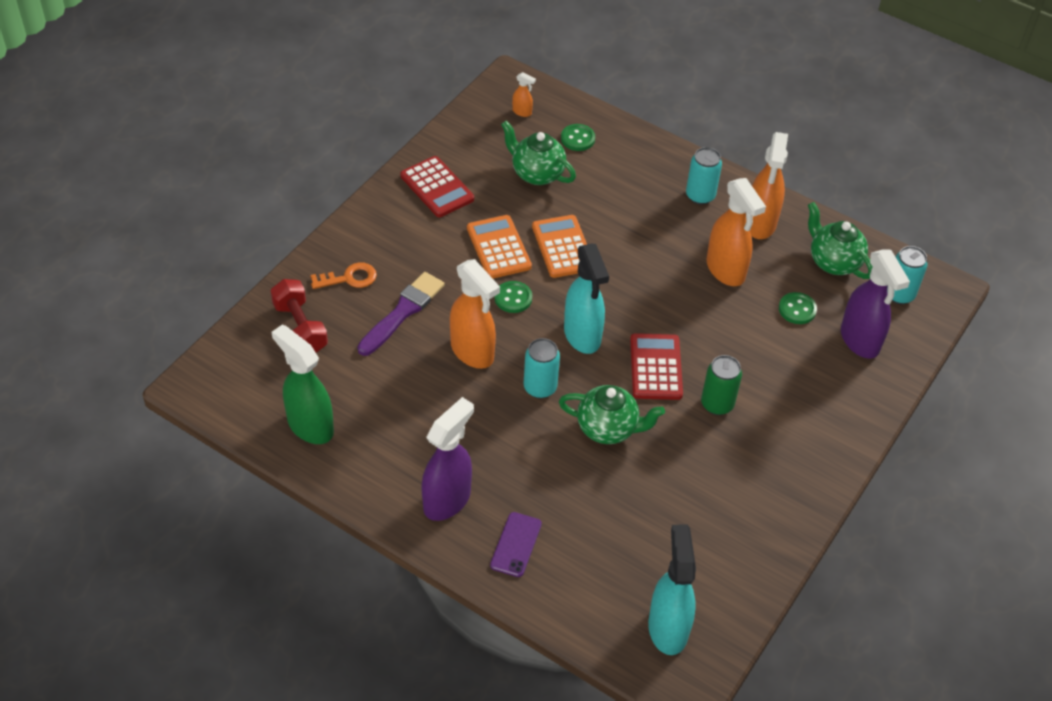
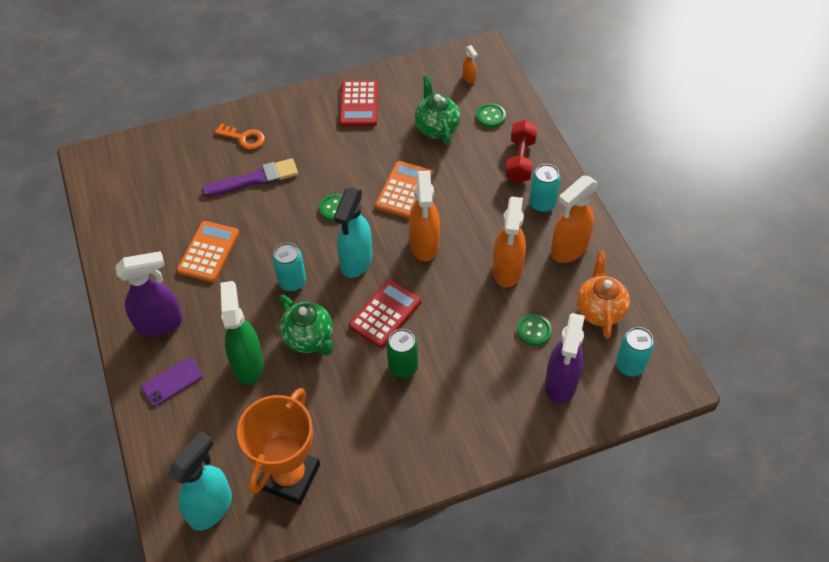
camera: 40 degrees right, 5 degrees up
(300, 327) = (184, 155): red dumbbell -> red dumbbell (520, 160)
(310, 426) = (128, 224): green spray bottle -> green spray bottle (248, 364)
(472, 352) = (272, 231): orange spray bottle -> orange spray bottle (424, 245)
(498, 248) = (359, 167): orange calculator -> orange calculator (208, 252)
(711, 556) = (290, 476): none -> orange trophy
(833, 262) = (599, 310): green teapot -> orange teapot

